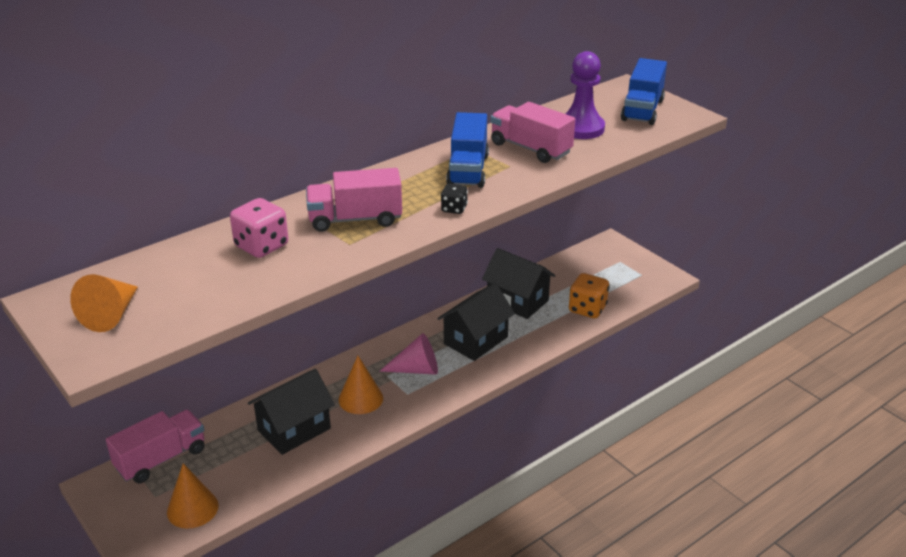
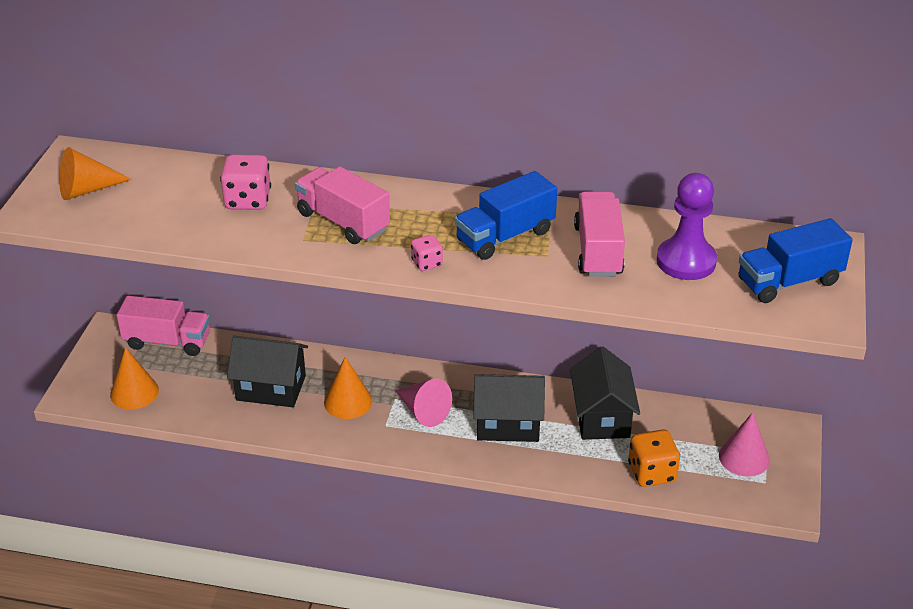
camera: 50 degrees right, 5 degrees up
(454, 209) = (427, 263): black dice -> pink dice
(614, 271) = (744, 457): none -> pink cone

